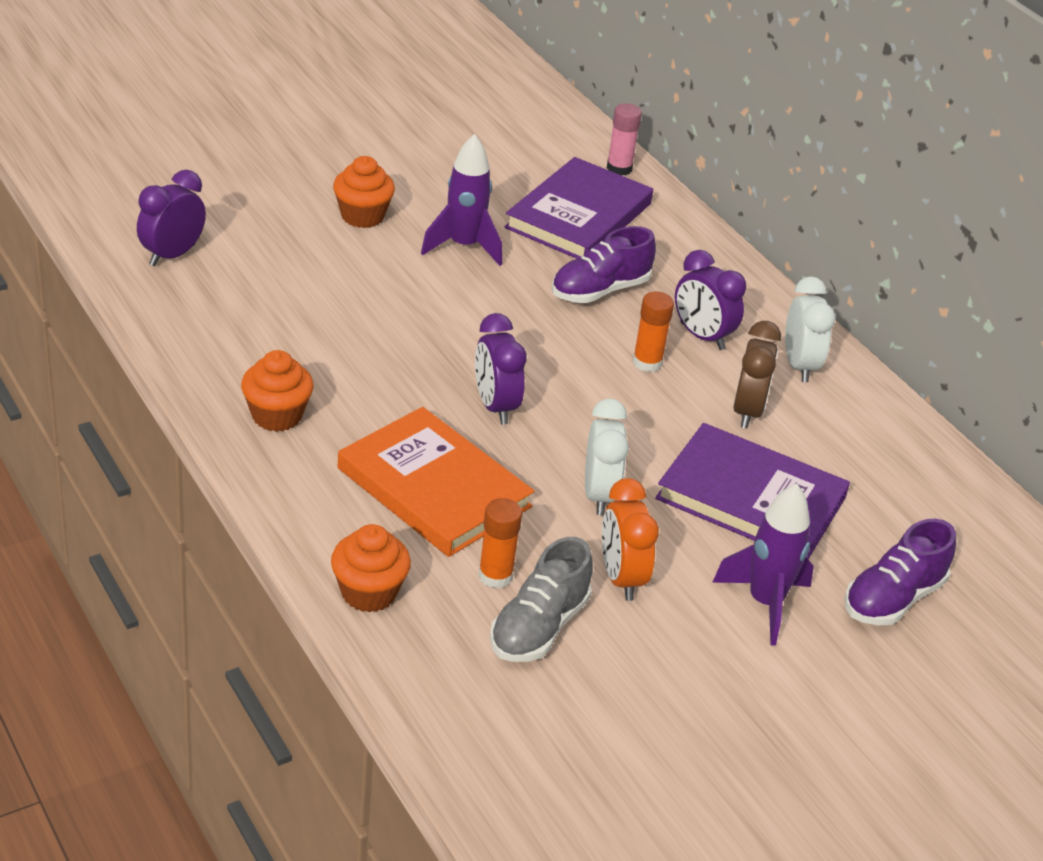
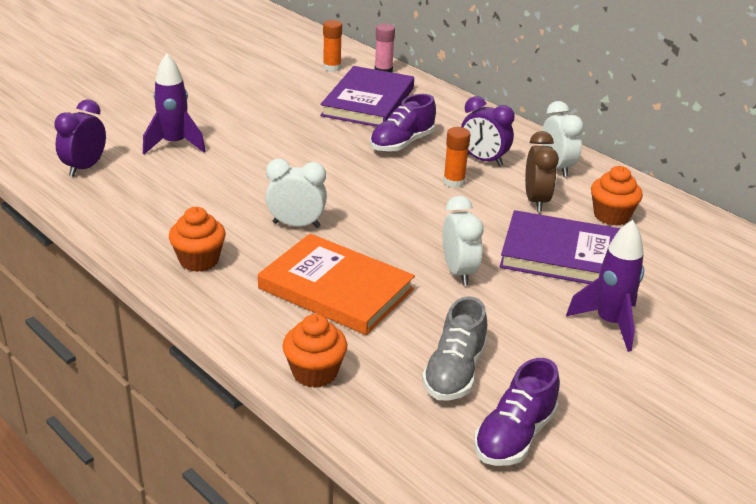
camera: 10 degrees left, 5 degrees down
(362, 216) = (217, 123): orange cupcake -> orange cupcake (611, 216)
(415, 388) = (296, 225): none -> white clock
(464, 246) = (296, 131): purple rocket -> purple rocket (174, 144)
(495, 406) = (359, 227): purple clock -> none
(495, 576) = (406, 342): orange glue stick -> orange glue stick (332, 67)
(621, 578) = (499, 326): orange clock -> none
(893, 598) = (695, 303): purple shoe -> purple shoe (514, 436)

